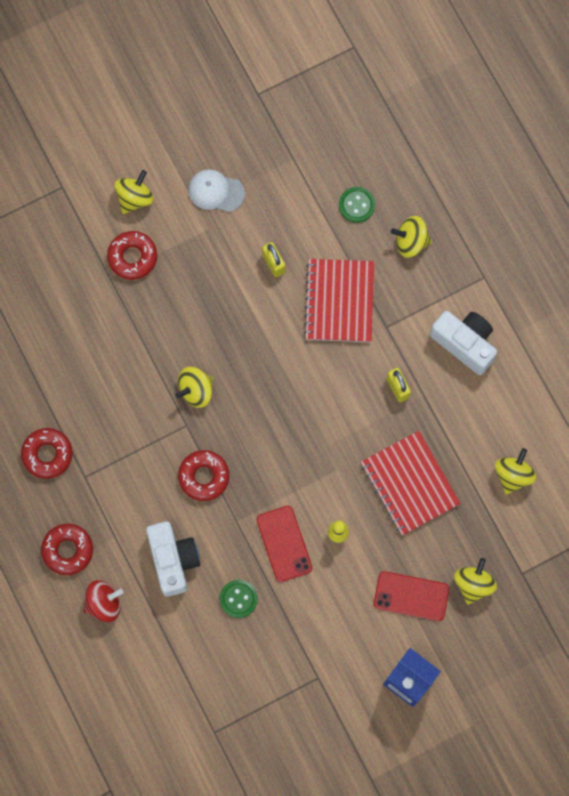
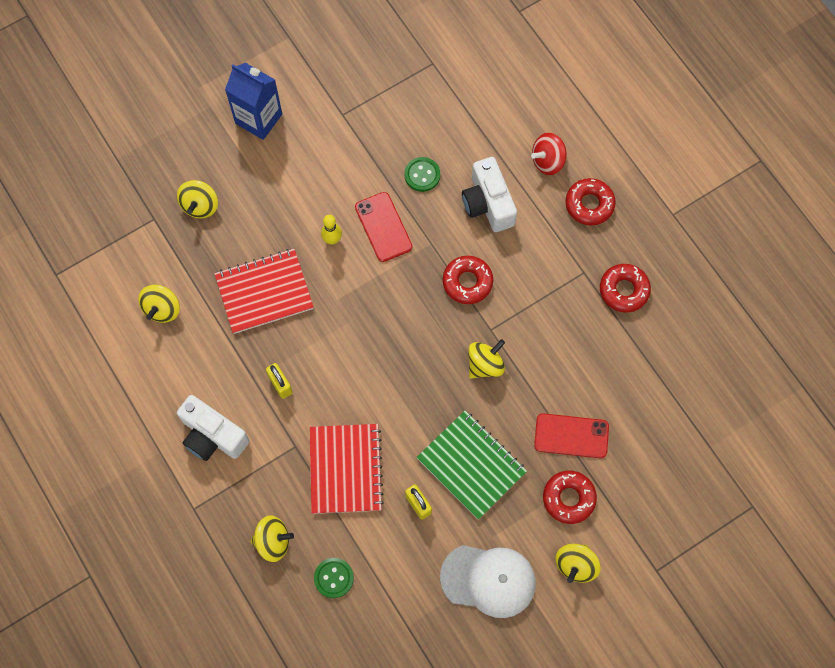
camera: 175 degrees right, 5 degrees down
(216, 191) = (488, 580): white cap -> white cap, size x1.54
(220, 295) = (471, 465): none -> green notebook
(410, 483) = (264, 292): red notebook -> red notebook turned 75 degrees counterclockwise
(411, 596) = (259, 190): red phone -> red phone (571, 436)

